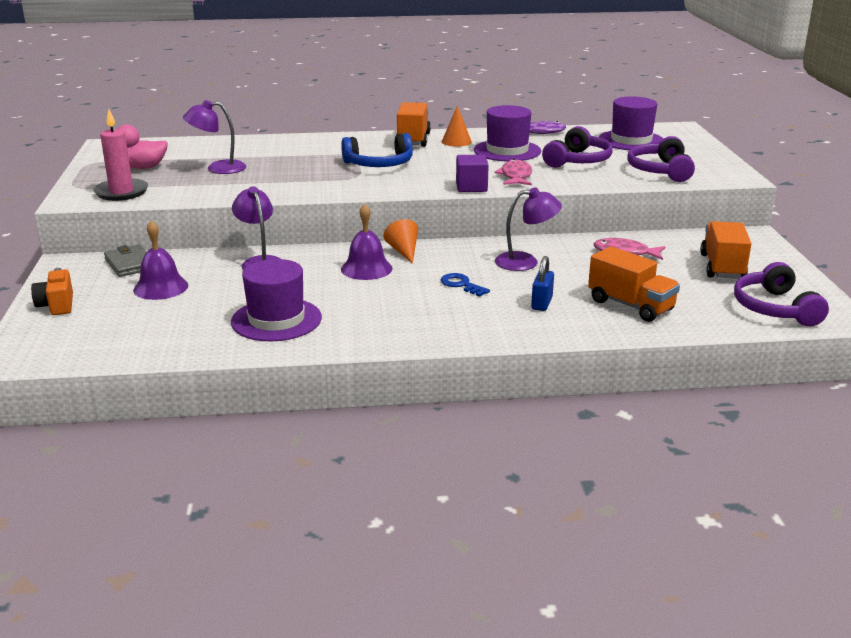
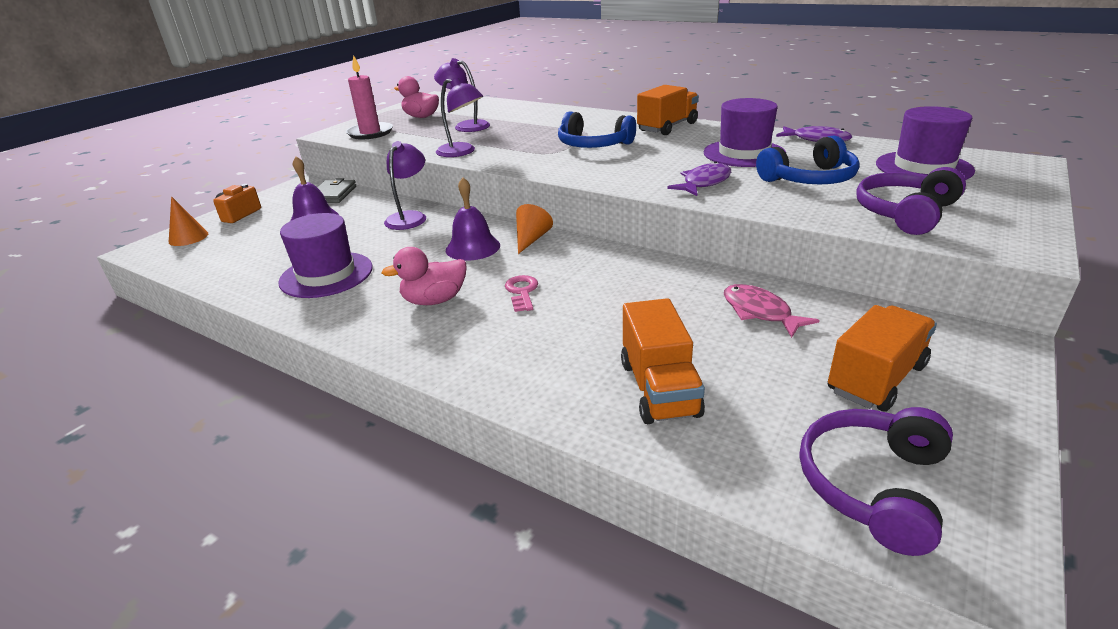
camera: 40 degrees right, 5 degrees up
(407, 308) = (434, 300): none -> pink duck
(456, 141) = (706, 135): orange cone -> orange cone (188, 237)
(461, 285) = (522, 292): blue key -> pink key
(471, 187) = (636, 185): purple cube -> none
(516, 176) = (704, 183): pink fish -> purple fish
(525, 262) = (626, 286): purple lamp -> purple lamp (462, 152)
(541, 303) = (562, 344): blue padlock -> none
(578, 161) = (810, 179): purple headphones -> blue headphones

